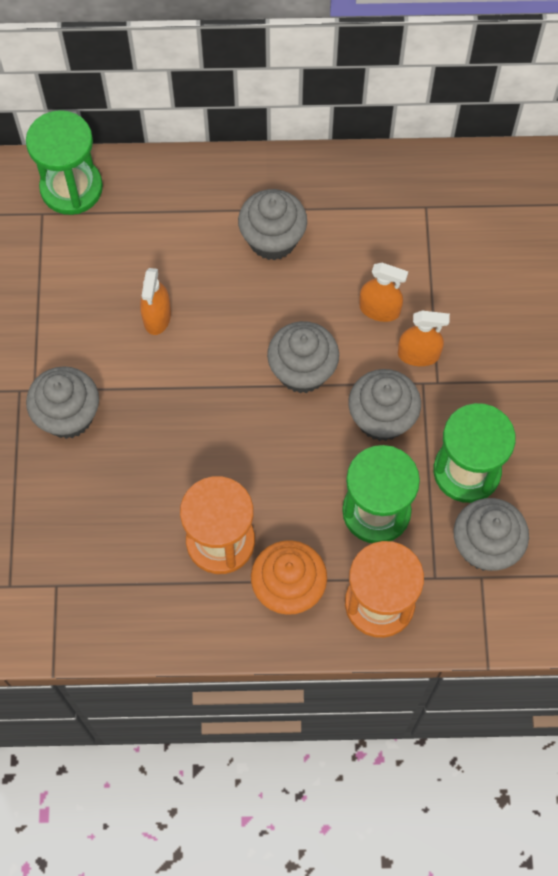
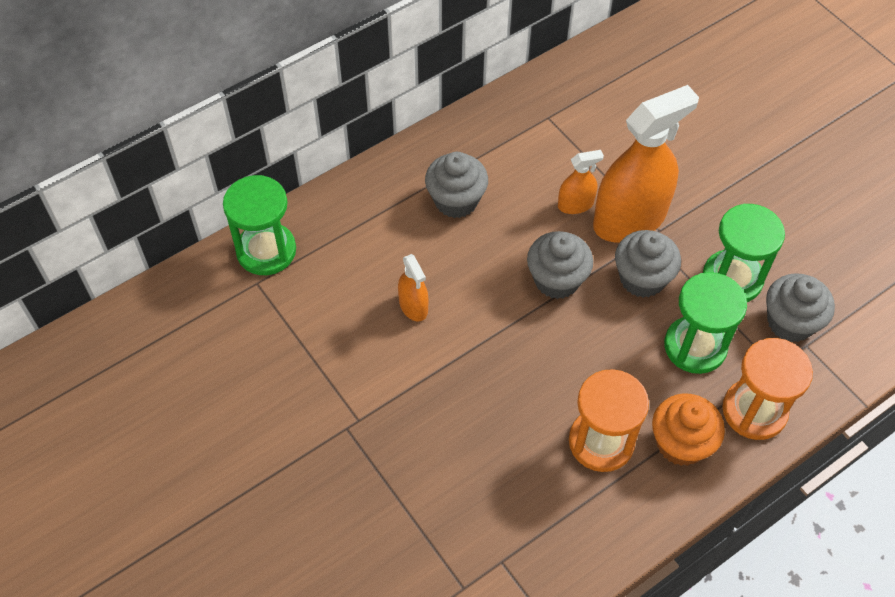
camera: 35 degrees left, 10 degrees down
(68, 416) = (403, 423): grey cupcake -> none
(418, 354) = (629, 219): orange spray bottle -> orange spray bottle, size x2.17

